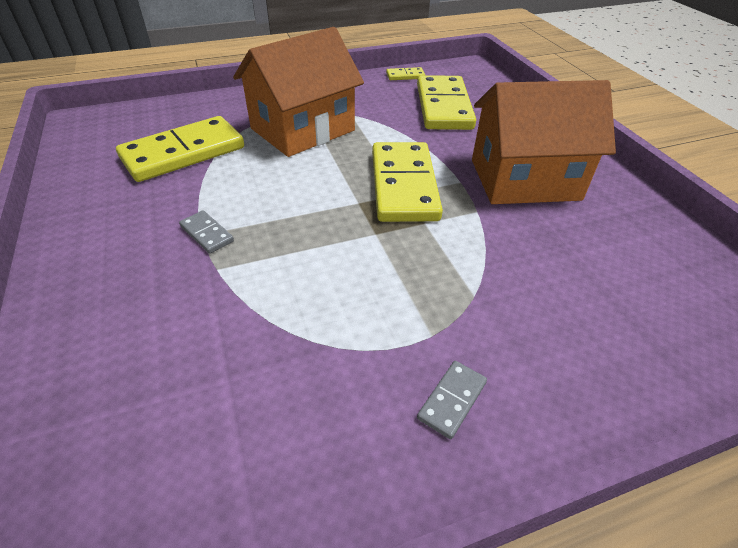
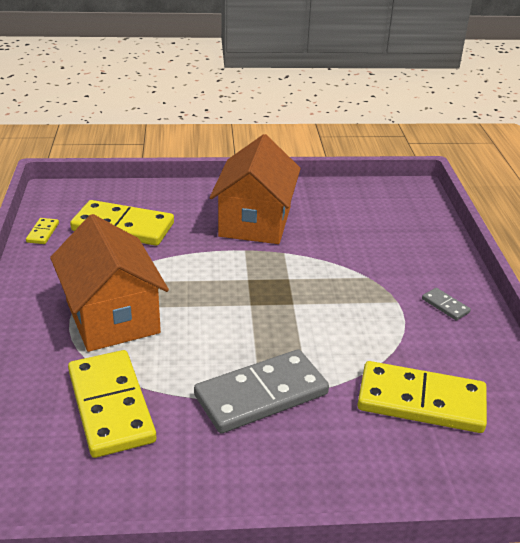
camera: 75 degrees left, 10 degrees down
(207, 234) = (261, 395): grey domino -> grey domino, size x2.35
(403, 185) = (237, 277): yellow domino -> yellow domino (421, 401)

